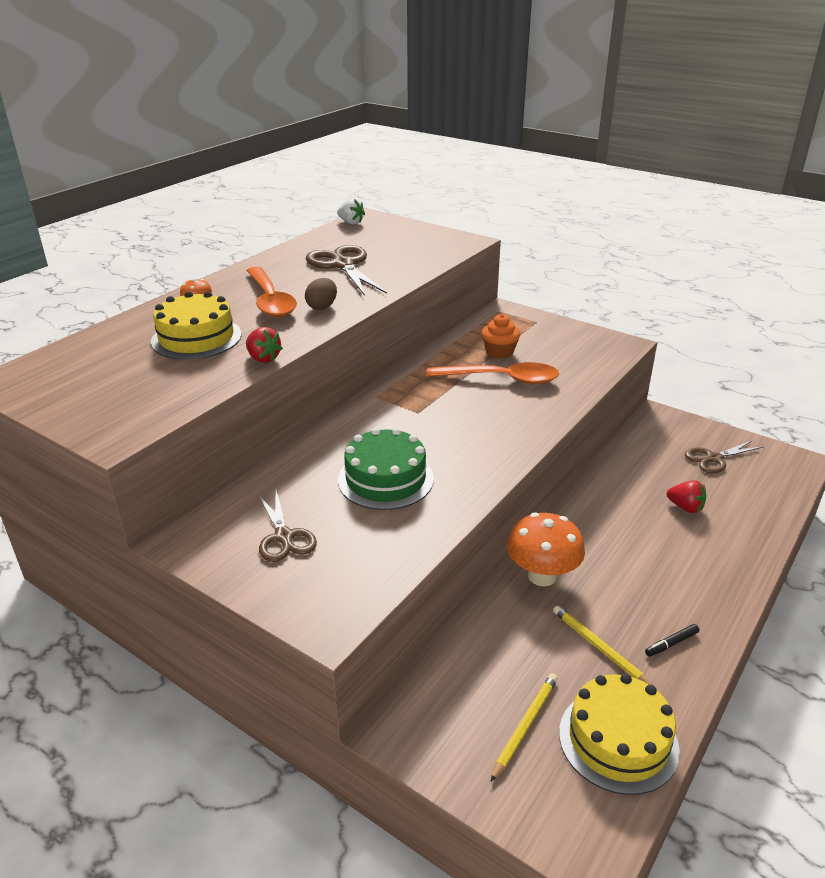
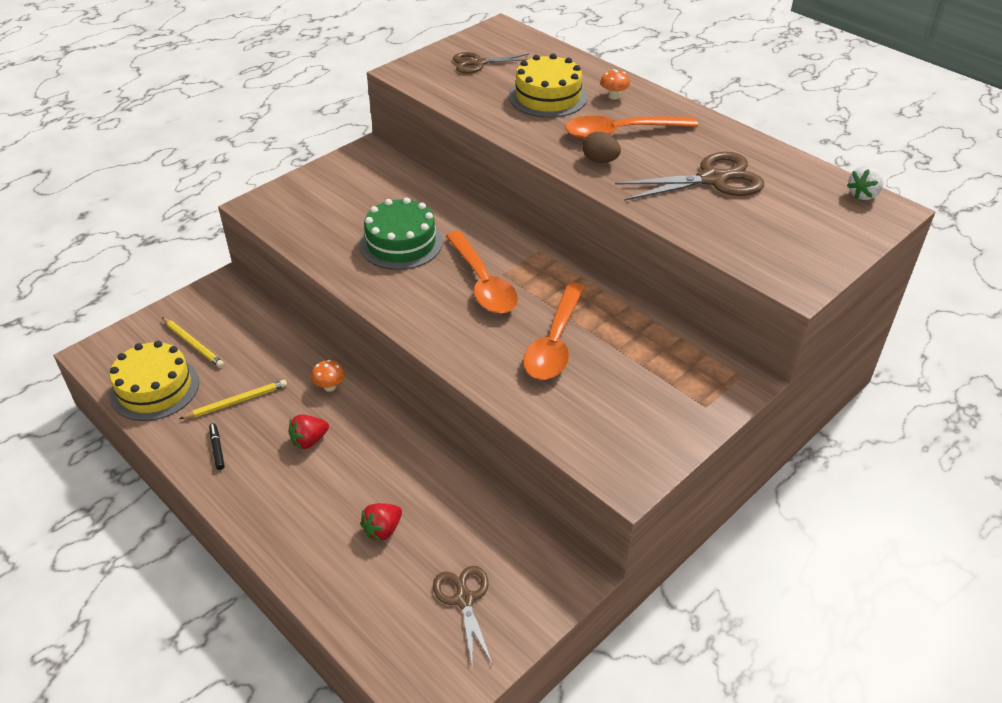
camera: 100 degrees right, 10 degrees up
(263, 358) = (499, 127): red strawberry -> red strawberry (309, 440)
(284, 537) = (351, 191): brown scissors -> brown scissors (478, 63)
(436, 421) = (482, 283): none -> orange spoon
(499, 352) = (621, 353): orange cupcake -> none
(542, 576) = (330, 387): orange mushroom -> orange mushroom, size x0.48

